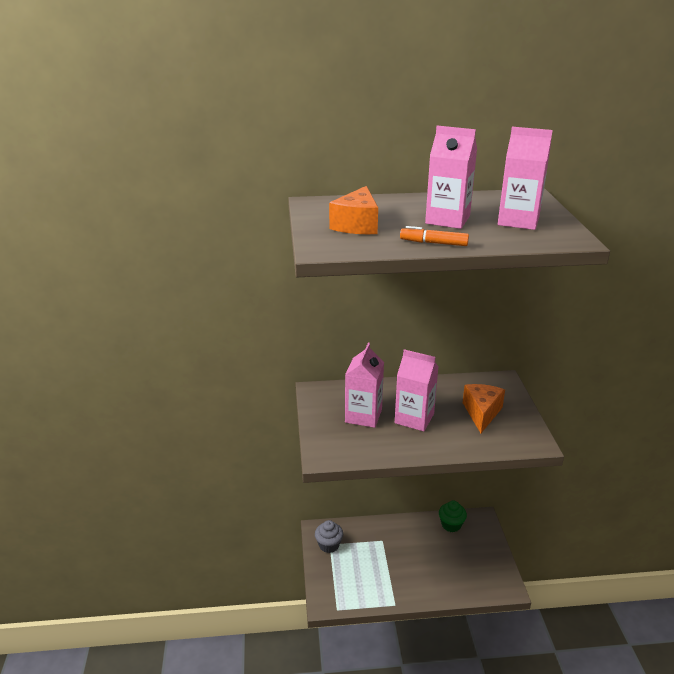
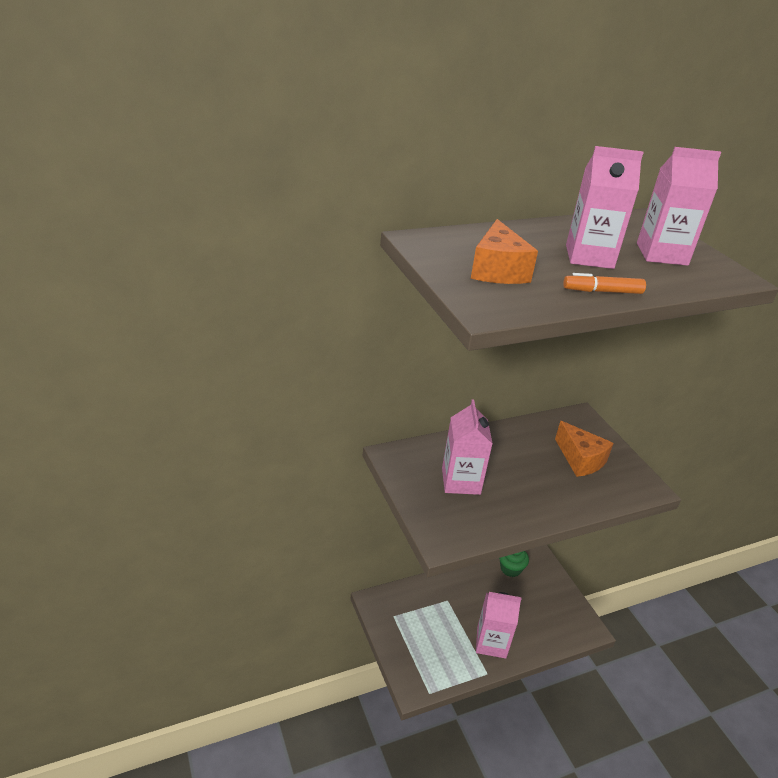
camera: 20 degrees left, 5 degrees up
(329, 545) = (393, 617): grey cupcake -> none
(414, 418) = (516, 476): pink carton -> pink carton (491, 642)
(481, 413) = (580, 459): orange cheese -> orange cheese turned 150 degrees clockwise

